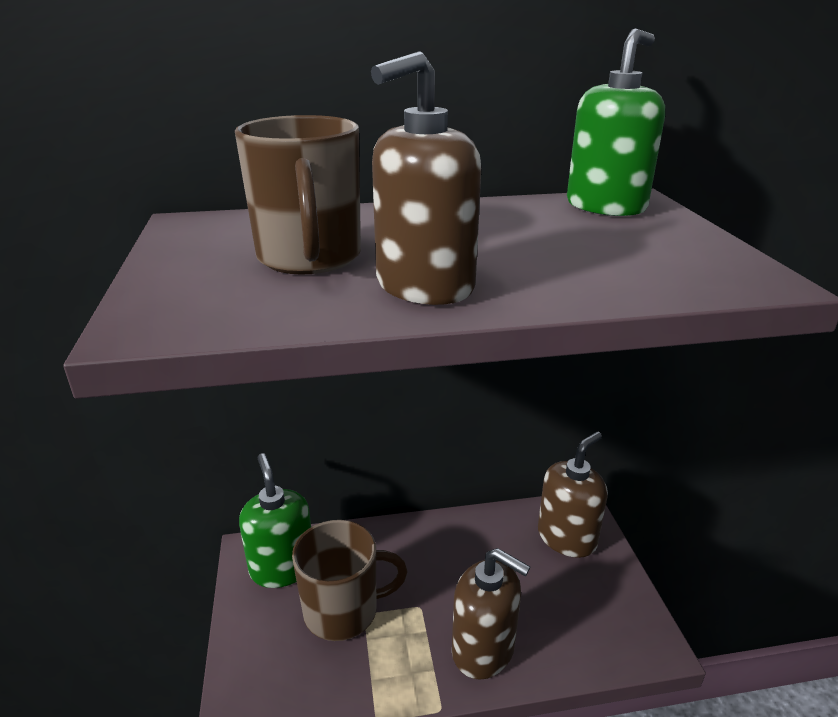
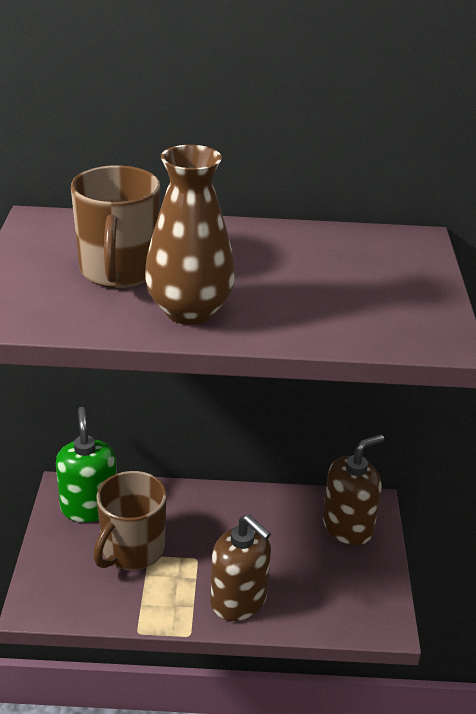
camera: 10 degrees right, 5 degrees up
(343, 611) = (132, 550): brown mug -> brown mug turned 120 degrees clockwise
(424, 286) = (189, 311): brown soap dispenser -> brown vase
(606, 206) = (383, 245): green soap dispenser -> none

